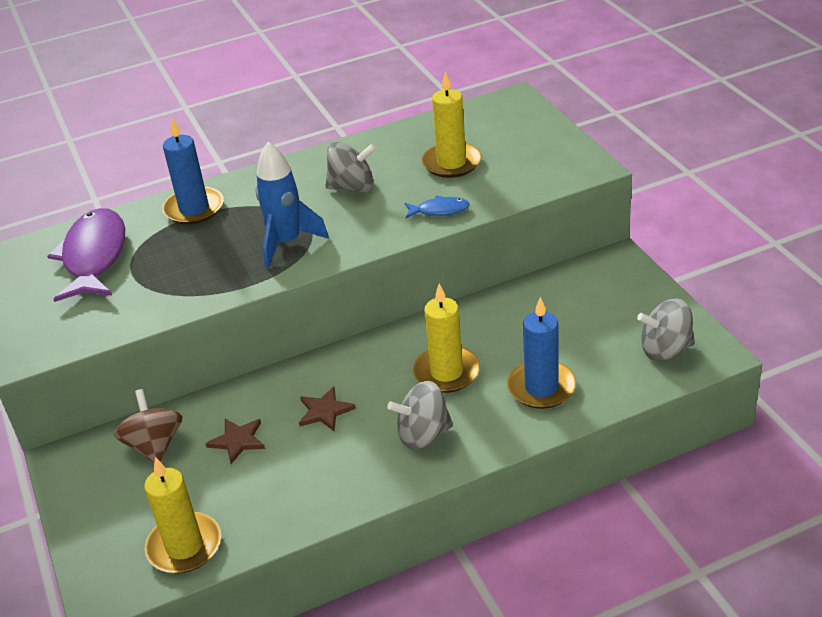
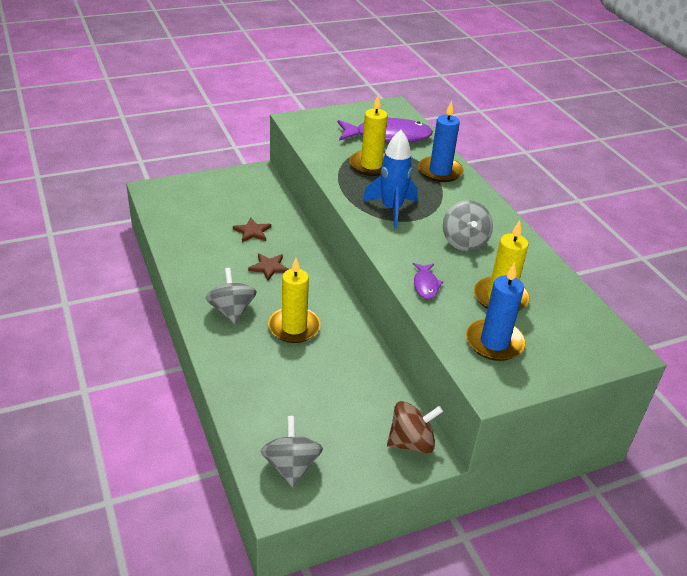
camera: 85 degrees right, 0 degrees up
(154, 445) = (258, 201): brown spinning top -> brown spinning top (411, 442)
(184, 546) = (173, 214): yellow candle -> yellow candle (371, 165)
(439, 210) = (425, 285): blue fish -> purple fish
(541, 387) = (263, 377): blue candle -> blue candle (494, 342)

